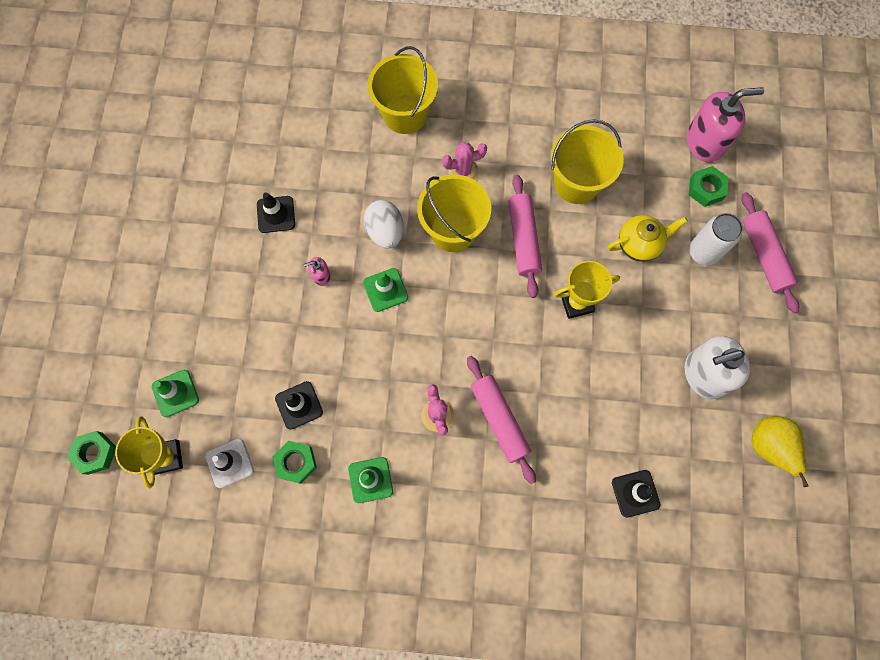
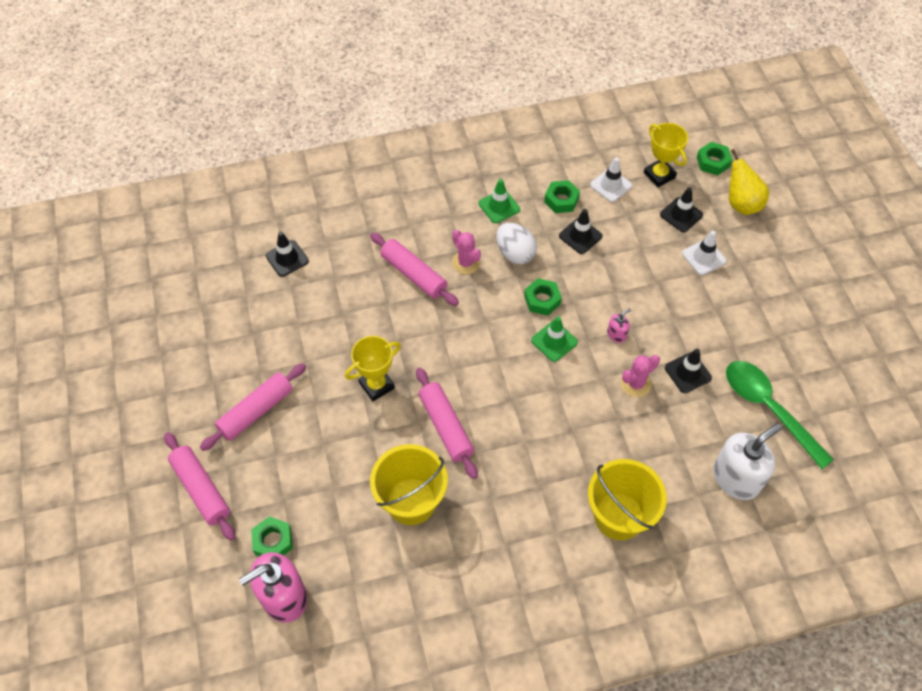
camera: 160 degrees right, 15 degrees down
(175, 393) = (681, 215): green traffic cone -> black traffic cone
(184, 331) = (703, 257): none -> white traffic cone
(224, 157) = (769, 409): none -> green spoon
(376, 340) = (542, 300): none -> green nut
(385, 232) = (579, 390): white egg -> white egg (515, 253)
(453, 230) = (516, 413): yellow bucket -> none
(463, 171) = (531, 475): pink cactus -> pink cactus (636, 383)
(639, 244) = (330, 459): yellow teapot -> none
(701, 316) = (256, 411): none -> pink rolling pin
(703, 252) = (264, 472): white can -> none
(704, 374) = (245, 362): white soap dispenser -> white soap dispenser (736, 478)
(768, 447) = (180, 323): yellow pear -> yellow pear (741, 204)

